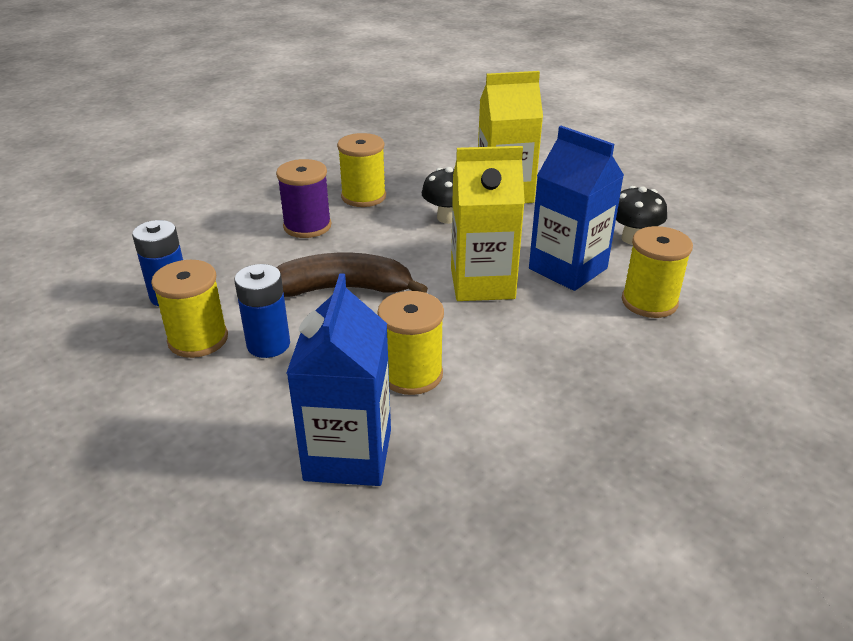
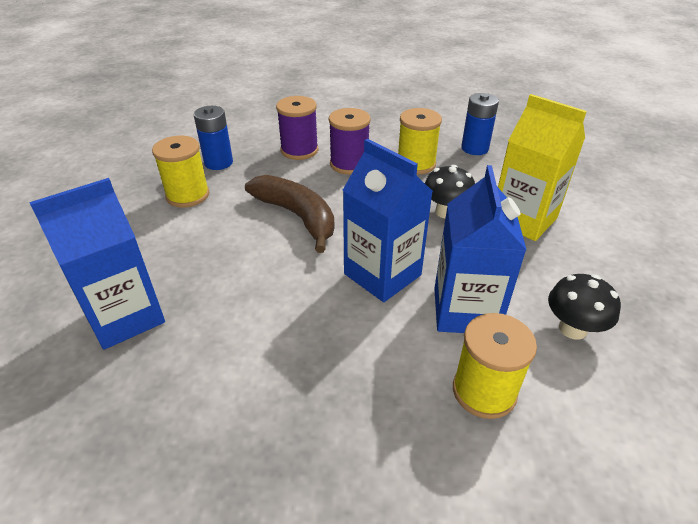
camera: 50 degrees right, 5 degrees up
(236, 240) = (299, 150): none -> purple spool
(268, 344) = (207, 222): blue battery -> blue battery (474, 148)
(411, 374) = (234, 299): yellow spool -> none
(482, 283) = (382, 274): yellow carton -> blue carton

